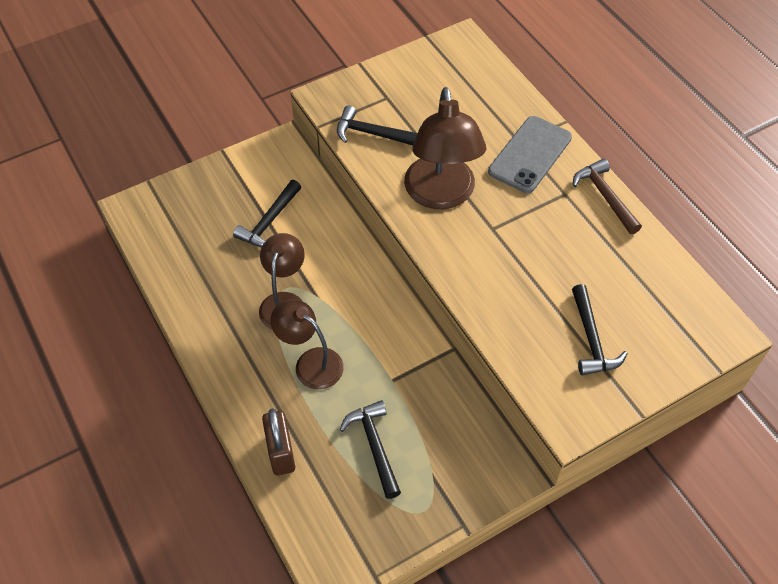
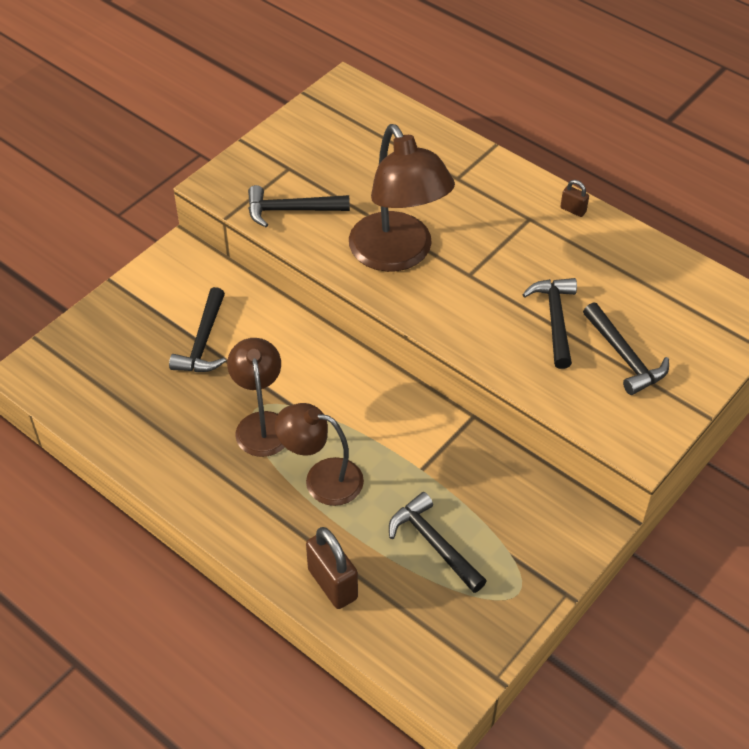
camera: 20 degrees left, 5 degrees down
(530, 154) = (474, 188): grey phone -> none
(546, 289) = (555, 320): none -> black hammer
(605, 196) = (573, 210): brown hammer -> brown padlock

